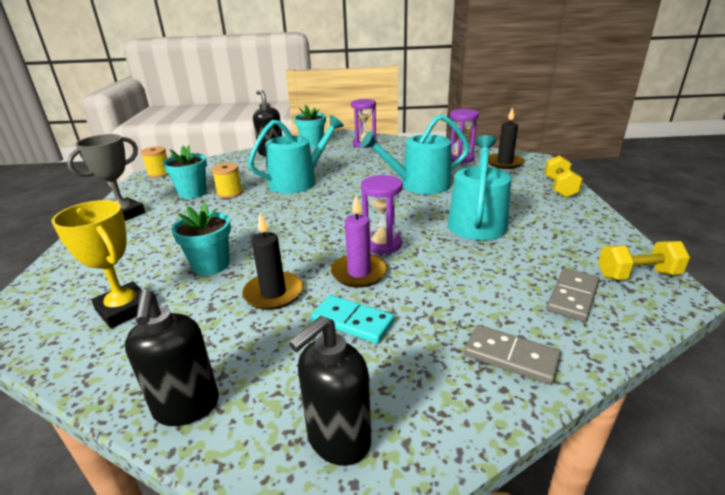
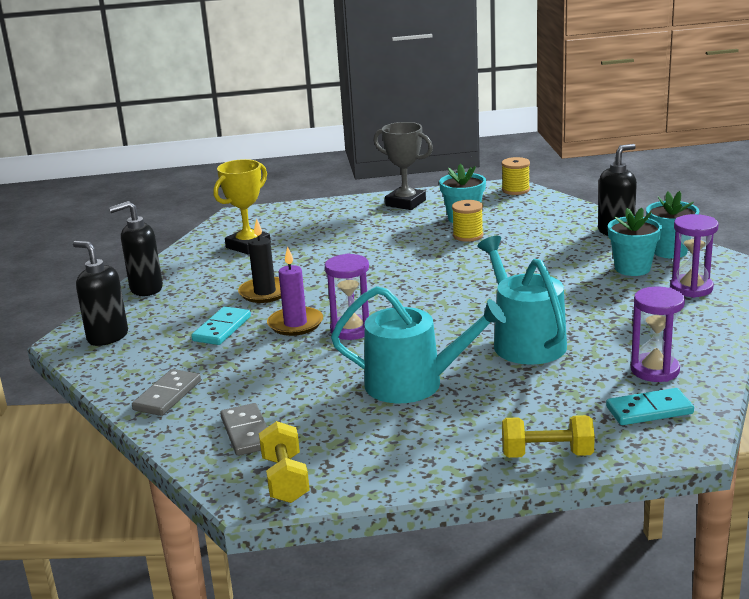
camera: 85 degrees right, 5 degrees down
(211, 265) = (310, 260): turquoise flower pot -> turquoise flower pot (632, 268)
(298, 181) = (513, 265): turquoise watering can -> none
(504, 163) = (649, 410): black candle -> turquoise domino
(572, 296) = (247, 432): grey domino -> grey domino turned 45 degrees clockwise

